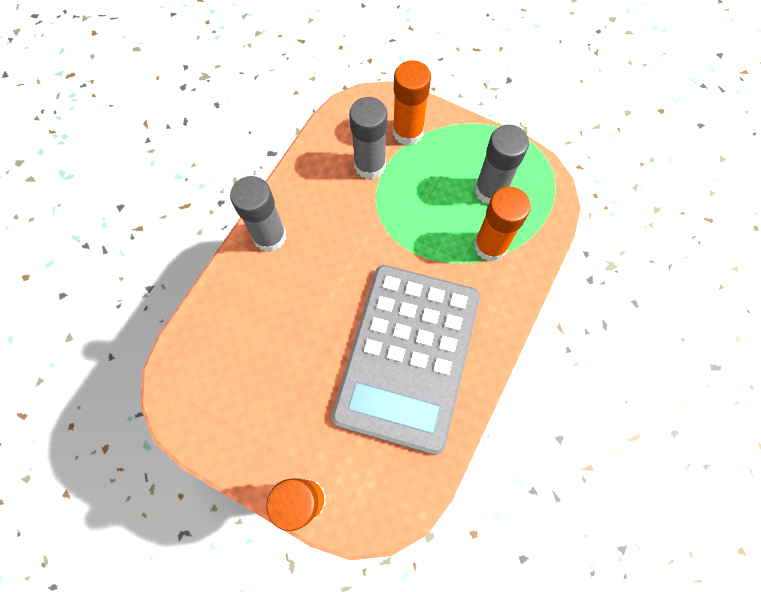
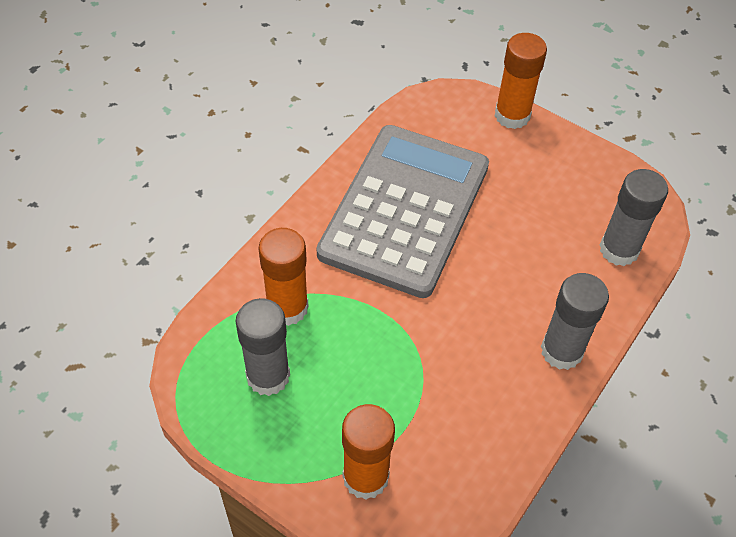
camera: 175 degrees left, 15 degrees down
(370, 165) = (426, 431): grey glue stick -> grey glue stick (619, 249)

